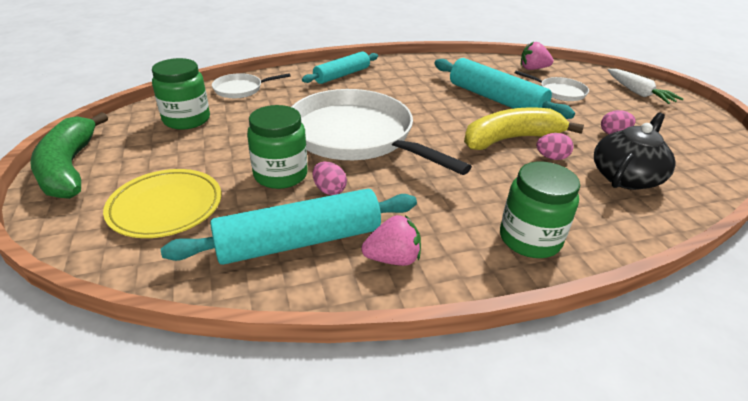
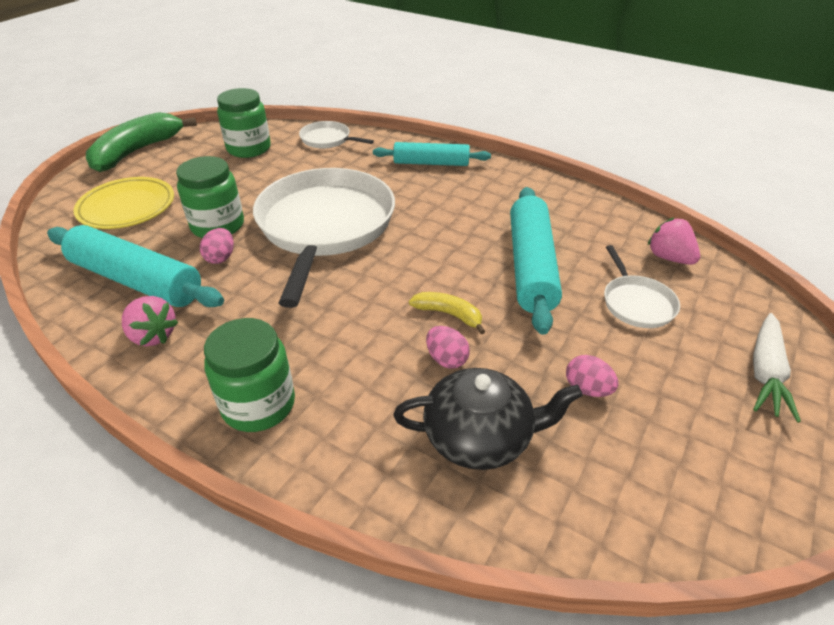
camera: 50 degrees right, 5 degrees up
(511, 139) = (449, 314): yellow banana -> yellow banana, size x0.50

